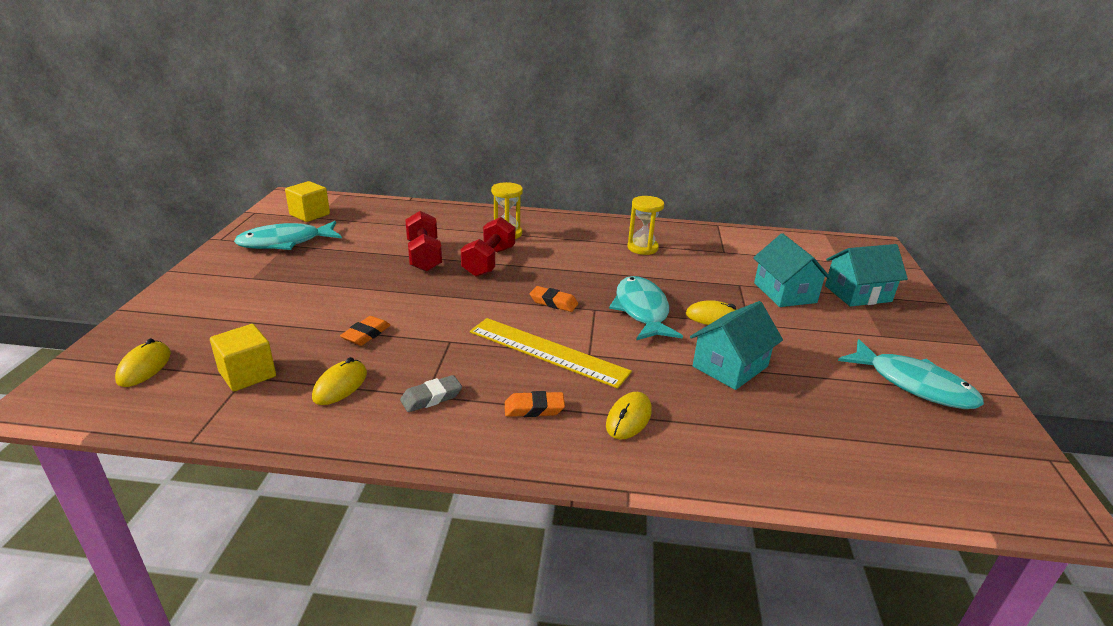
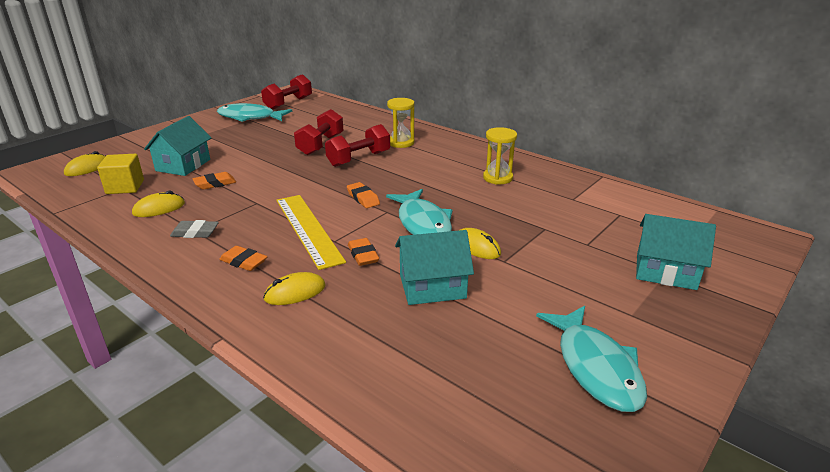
camera: 35 degrees right, 0 degrees up
(309, 214) = (288, 103): yellow cube -> red dumbbell
(635, 359) = (363, 255): none -> orange eraser
(642, 311) = (423, 223): turquoise fish -> turquoise fish turned 135 degrees clockwise
(784, 293) = (581, 247): turquoise house -> turquoise house (183, 165)

